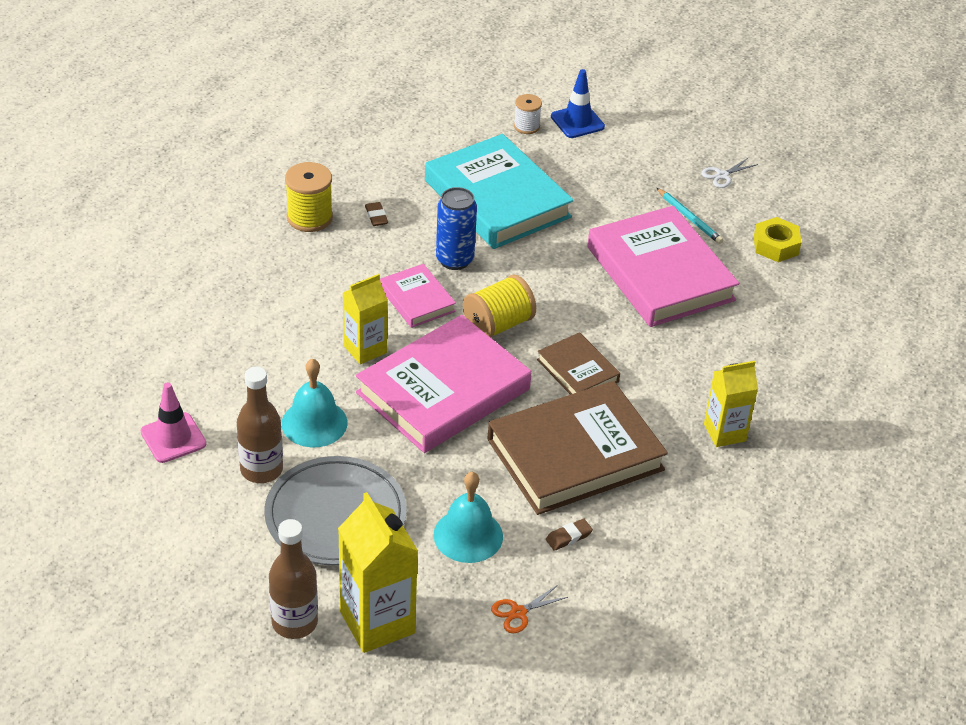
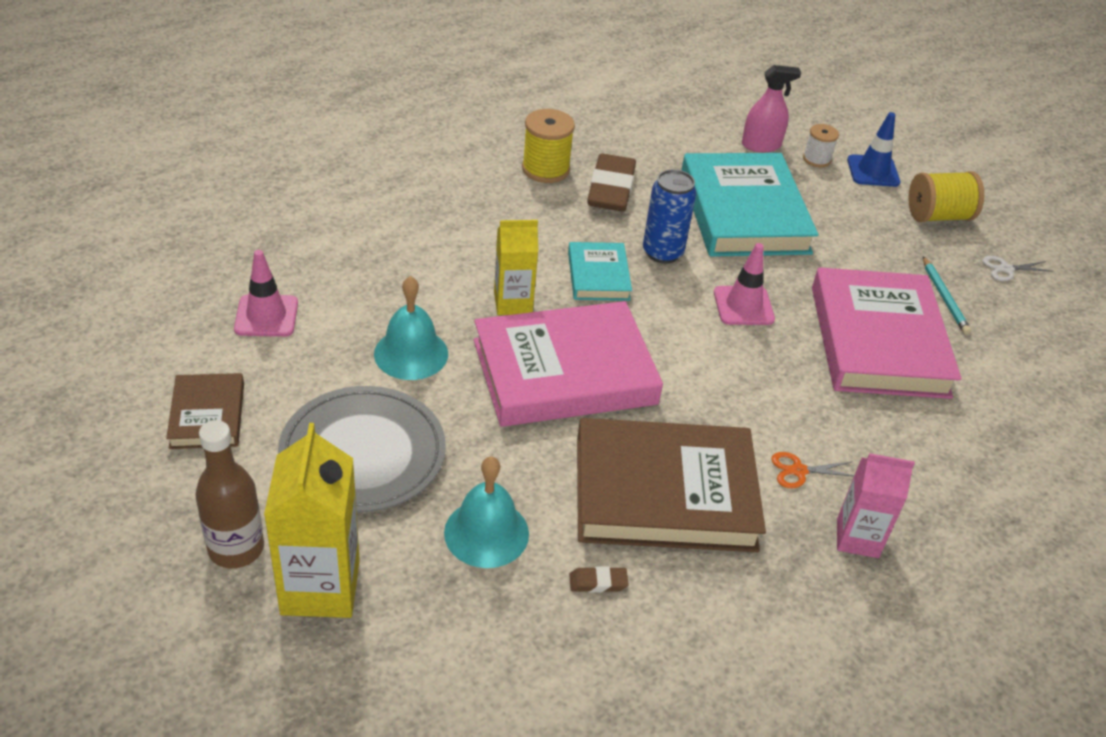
camera: 25 degrees right, 0 degrees up
(261, 470) = (325, 378): brown bottle -> none
(376, 216) = (611, 189): brown eraser -> brown eraser, size x2.34
(417, 299) = (598, 276): pink book -> turquoise book
(474, 129) = (761, 145): none -> pink spray bottle
(498, 324) = (666, 328): yellow spool -> yellow spool (938, 216)
(518, 612) = (482, 646): orange scissors -> orange scissors (798, 471)
(544, 283) = (743, 306): none -> pink traffic cone
(577, 370) = (724, 405): brown book -> brown book (207, 415)
(724, 432) = (857, 538): yellow carton -> pink carton
(776, 246) = (1032, 358): yellow nut -> none

